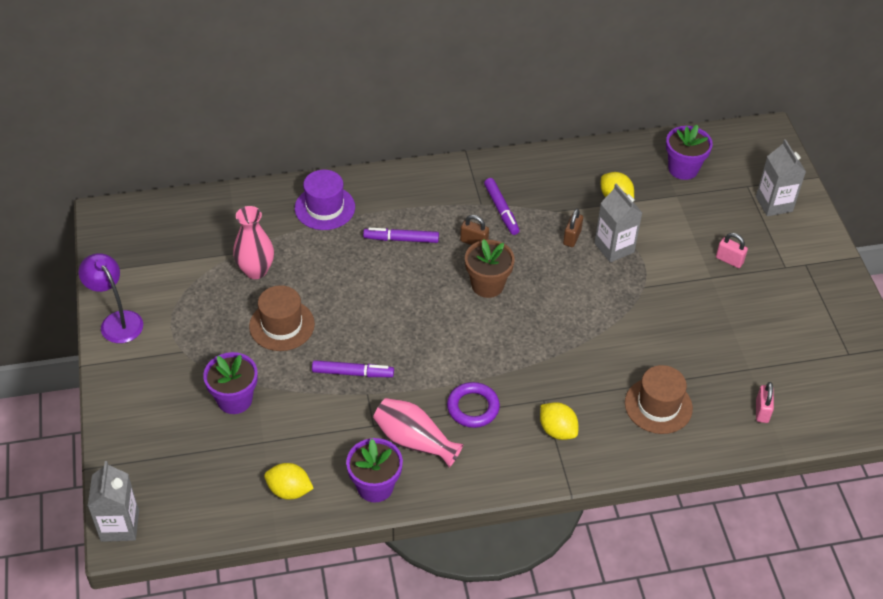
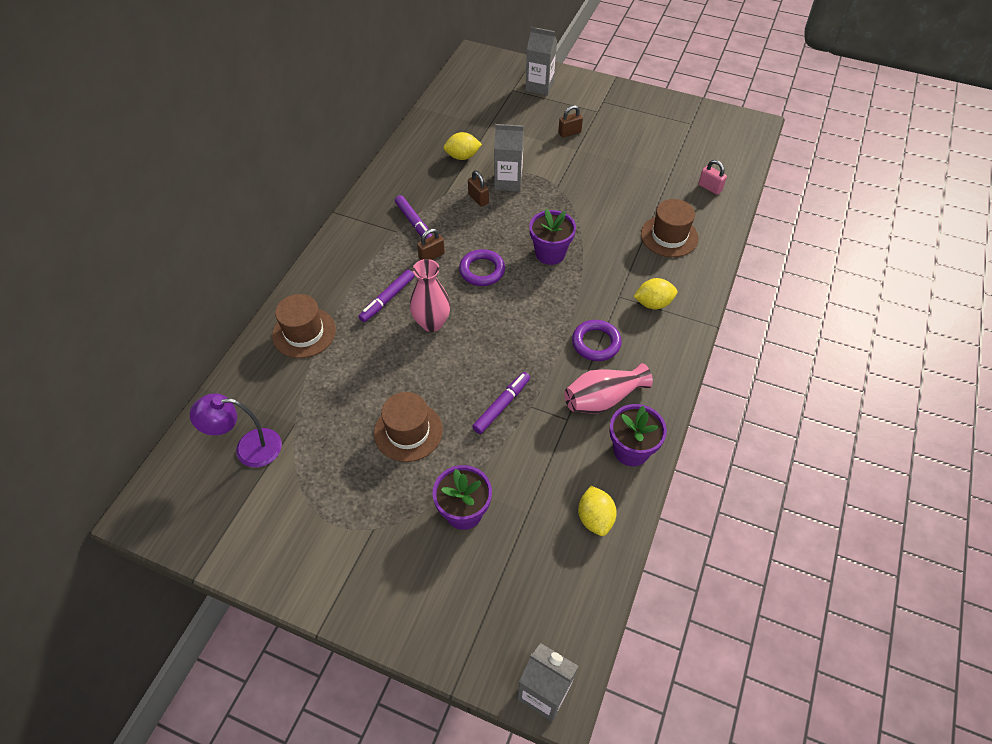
camera: 55 degrees left, 5 degrees up
(117, 321) = (288, 570): purple lamp -> purple lamp (248, 448)
(256, 270) = (328, 420): pink vase -> pink vase (432, 323)
(289, 490) = (595, 518): yellow lemon -> yellow lemon turned 60 degrees counterclockwise
(325, 208) = (304, 333): purple hat -> brown hat
(487, 285) = (482, 270): brown flower pot -> purple ring
(501, 210) = (414, 223): purple marker -> purple marker turned 45 degrees clockwise
(683, 169) = (468, 110): purple flower pot -> purple flower pot (550, 253)
(729, 260) = (569, 133): pink padlock -> brown padlock

